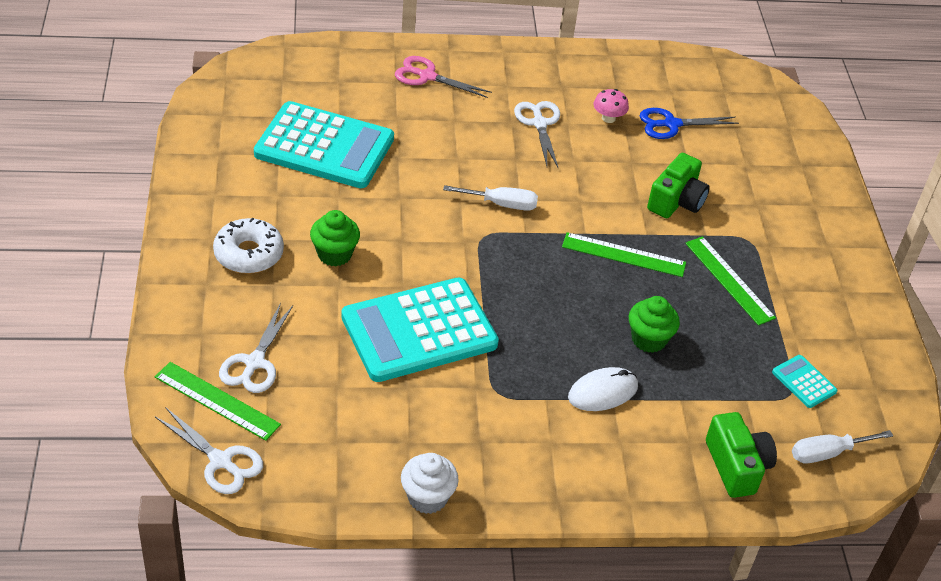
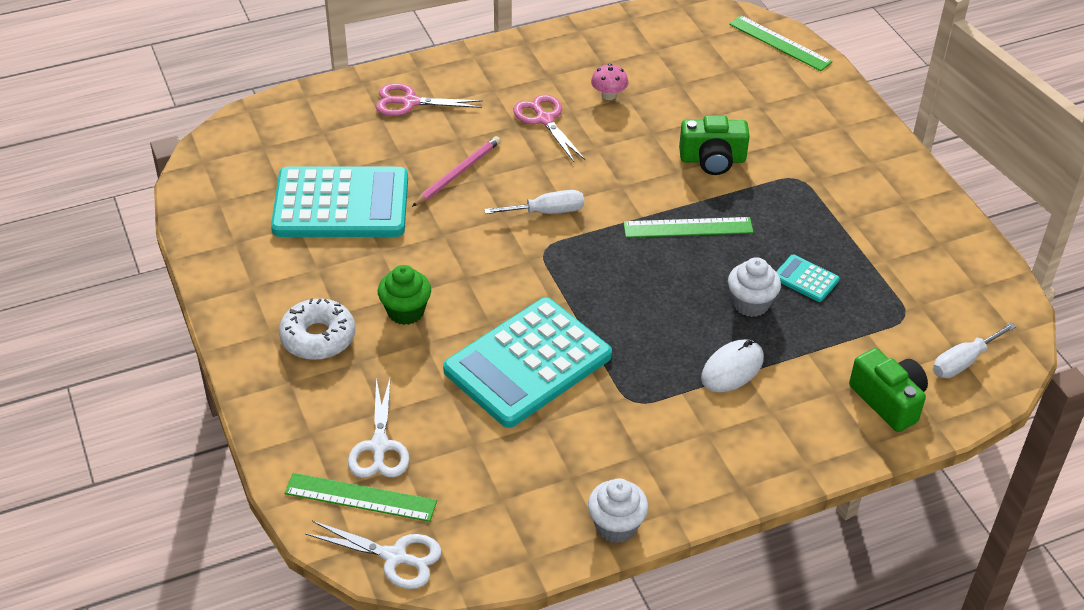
camera: 15 degrees left, 0 degrees up
(439, 149) = (458, 173): none -> pink pencil
(539, 124) = (544, 120): white scissors -> pink scissors
(649, 339) = (751, 304): green cupcake -> white cupcake
(671, 124) = (672, 84): blue scissors -> none
(676, 201) = (712, 160): green camera -> green camera turned 75 degrees clockwise
(729, 280) = (798, 223): green ruler -> green ruler (780, 43)
(804, 382) = (911, 300): turquoise calculator -> turquoise calculator (805, 279)

